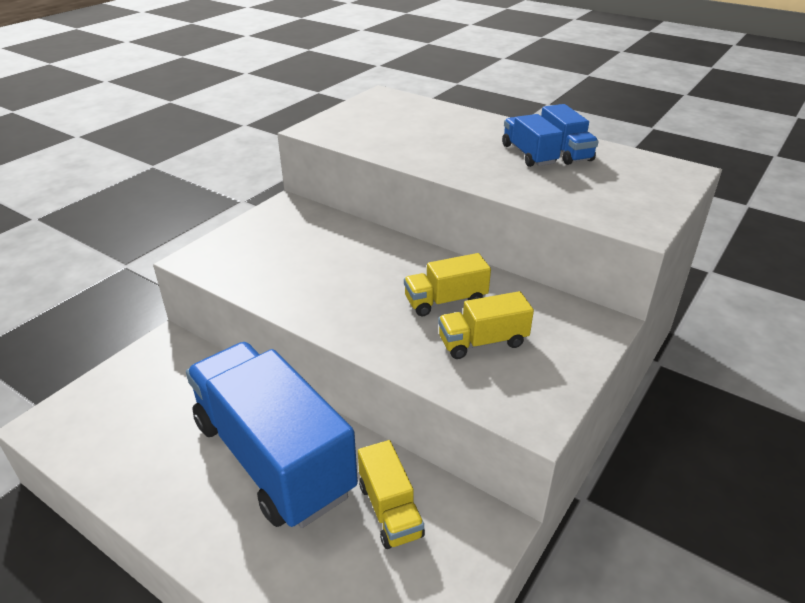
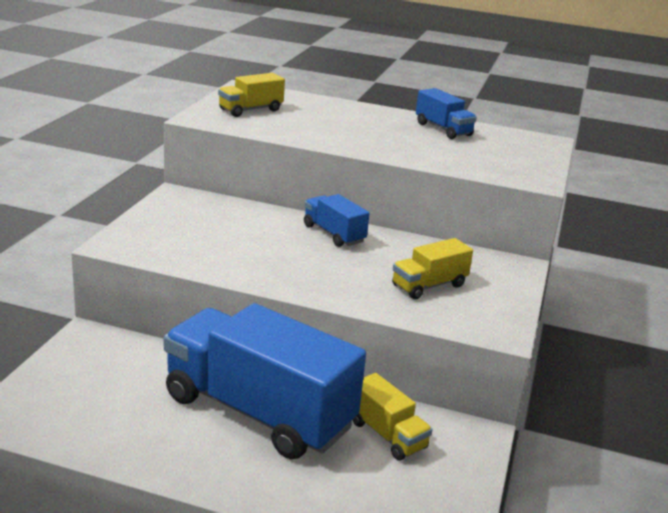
camera: 20 degrees left, 10 degrees down
(445, 301) = (379, 259): yellow truck -> yellow truck (250, 110)
(529, 154) = (414, 132): blue truck -> blue truck (334, 234)

